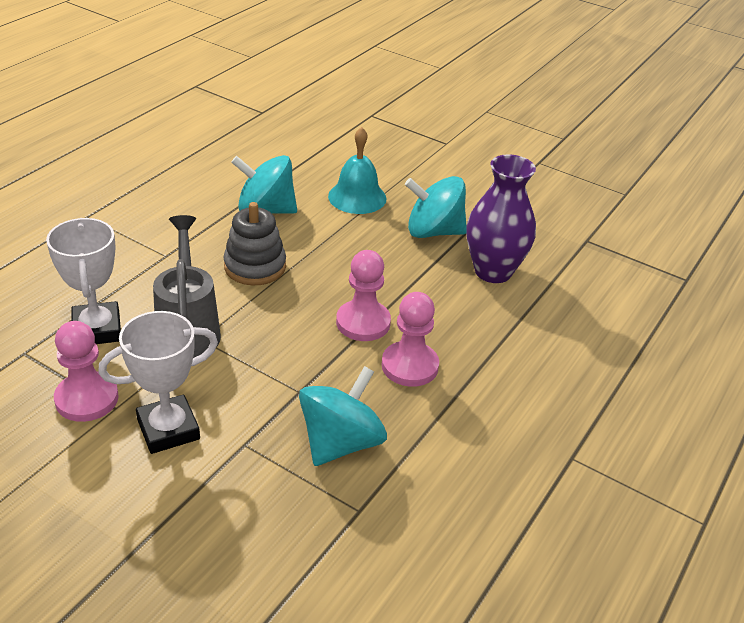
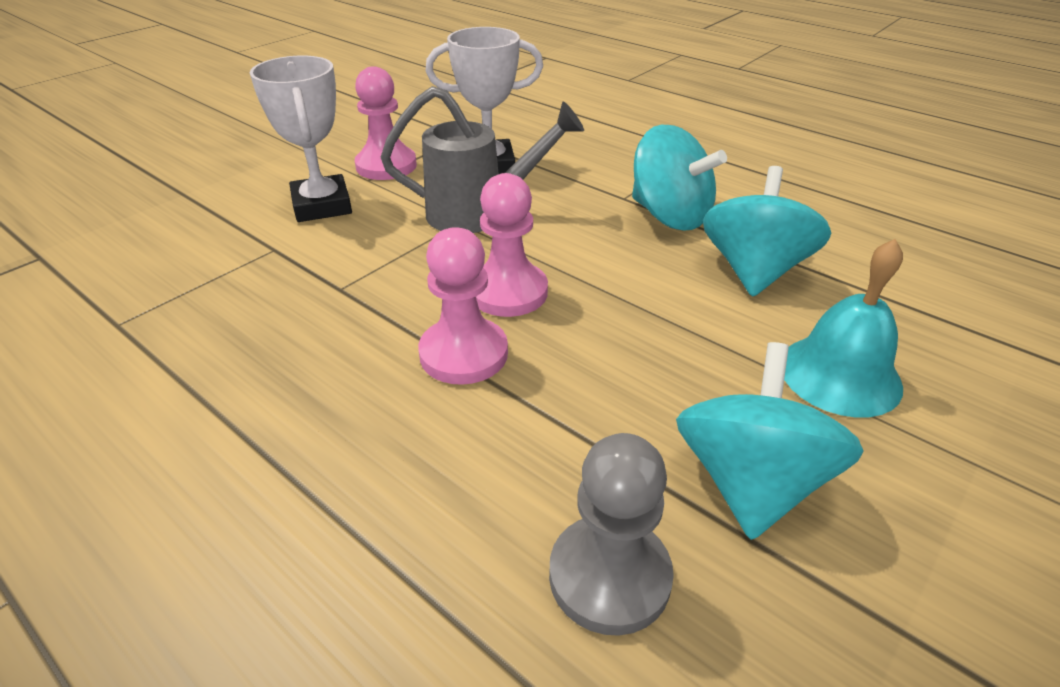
camera: 100 degrees right, 0 degrees up
(255, 266) = (605, 259): grey stacking toy -> none
(341, 442) = (232, 316): turquoise spinning top -> turquoise spinning top (669, 216)
(409, 366) = (346, 396): pink pawn -> pink pawn (508, 292)
(493, 271) = (609, 576): purple vase -> grey pawn

